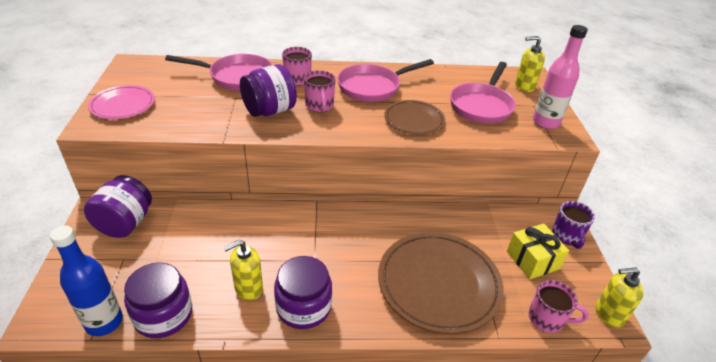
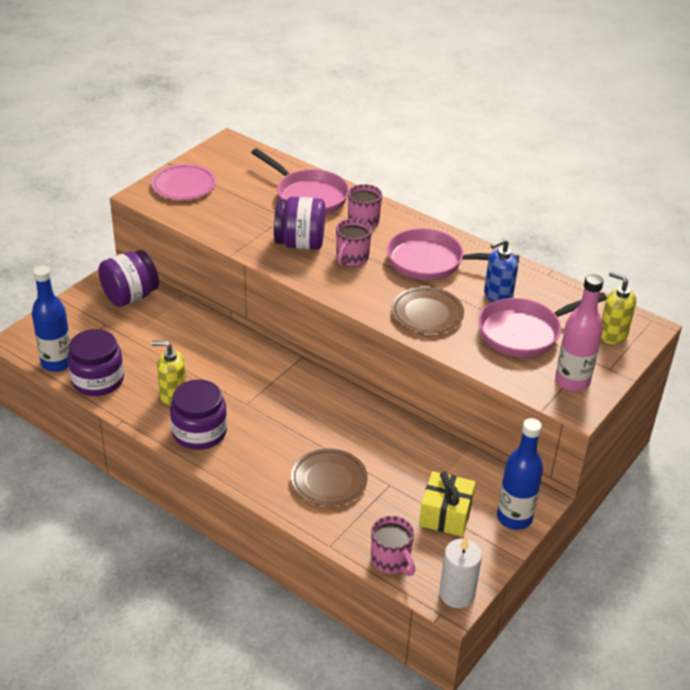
camera: 40 degrees right, 0 degrees up
(438, 91) = (497, 296): none -> blue soap dispenser
(438, 284) = (329, 480): brown plate -> brown plate, size x0.57
(567, 236) = (514, 518): purple mug -> blue bottle
(609, 314) = (457, 594): yellow soap dispenser -> white candle

